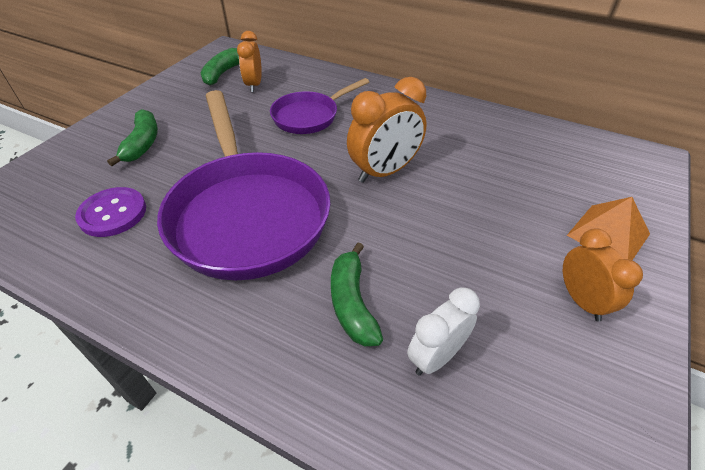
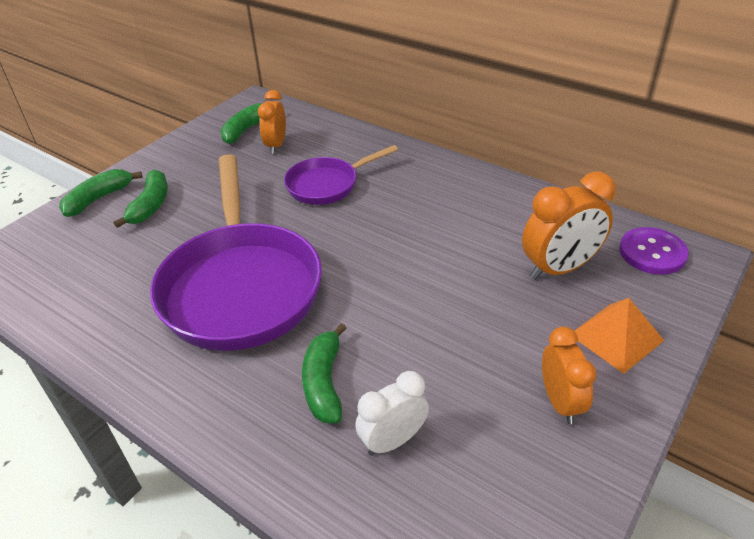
camera: 10 degrees right, 5 degrees down
(88, 140) = (99, 199): none -> green banana
(113, 213) = (112, 276): purple button -> purple button (652, 253)
(384, 172) = (392, 252): orange clock -> orange clock (559, 269)

